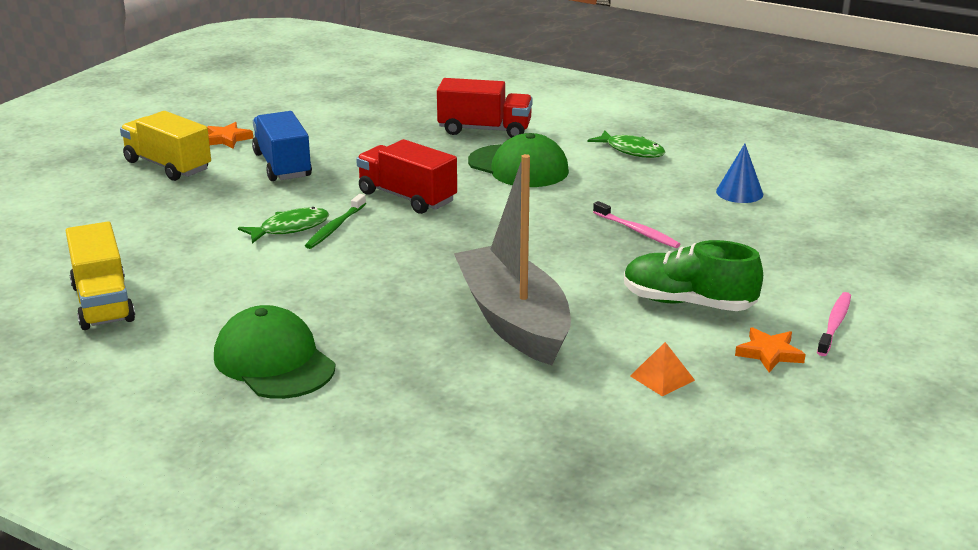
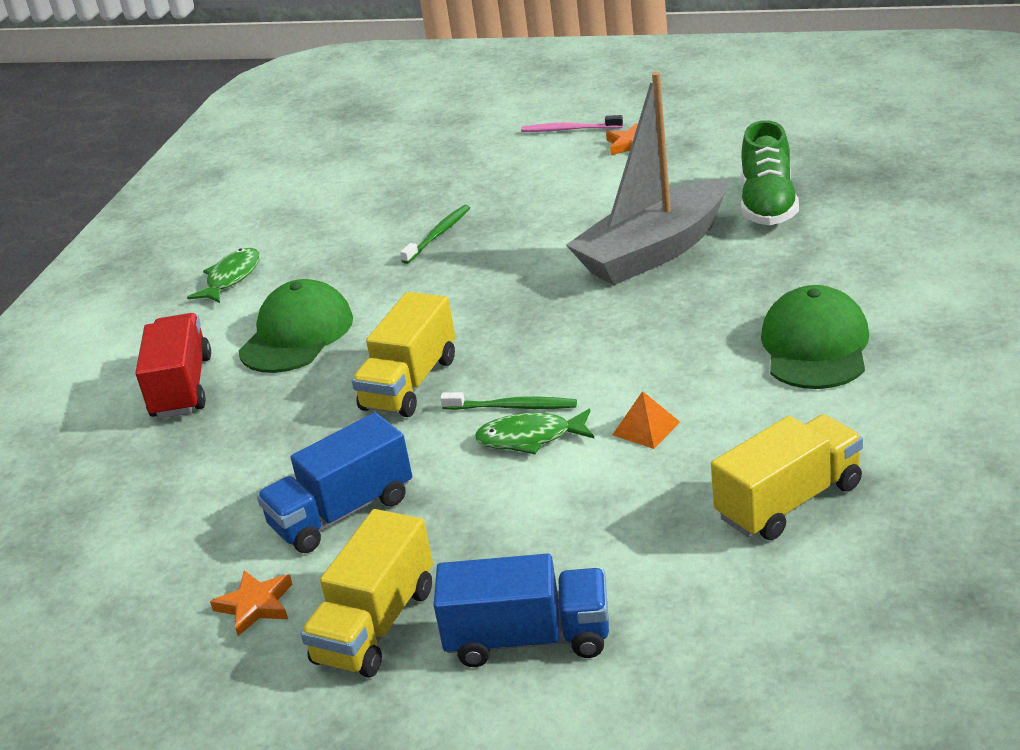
camera: 100 degrees left, 5 degrees up
(98, 202) = (528, 639): none -> blue truck
(274, 361) = (815, 346): green cap -> green cap turned 150 degrees clockwise
(290, 228) = (530, 438): green fish -> green fish turned 45 degrees counterclockwise
(407, 197) = (410, 383): red truck -> yellow truck
(637, 231) = (438, 234): pink toothbrush -> green toothbrush
(662, 378) = (699, 174): orange pyramid -> orange pyramid (646, 428)
(688, 303) = (570, 186): green shoe -> green shoe (768, 205)
(739, 192) = (328, 204): blue cone -> none

